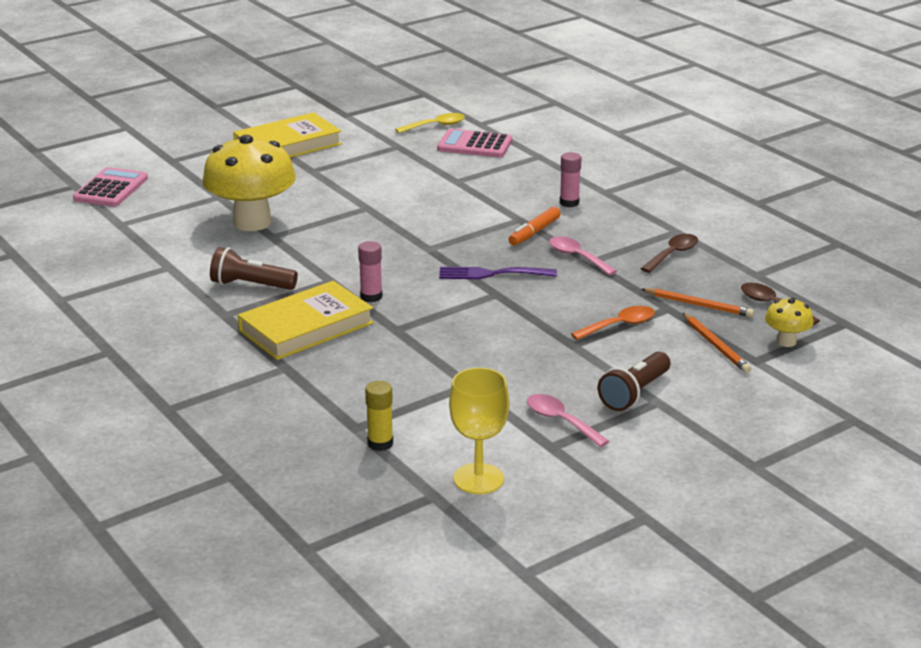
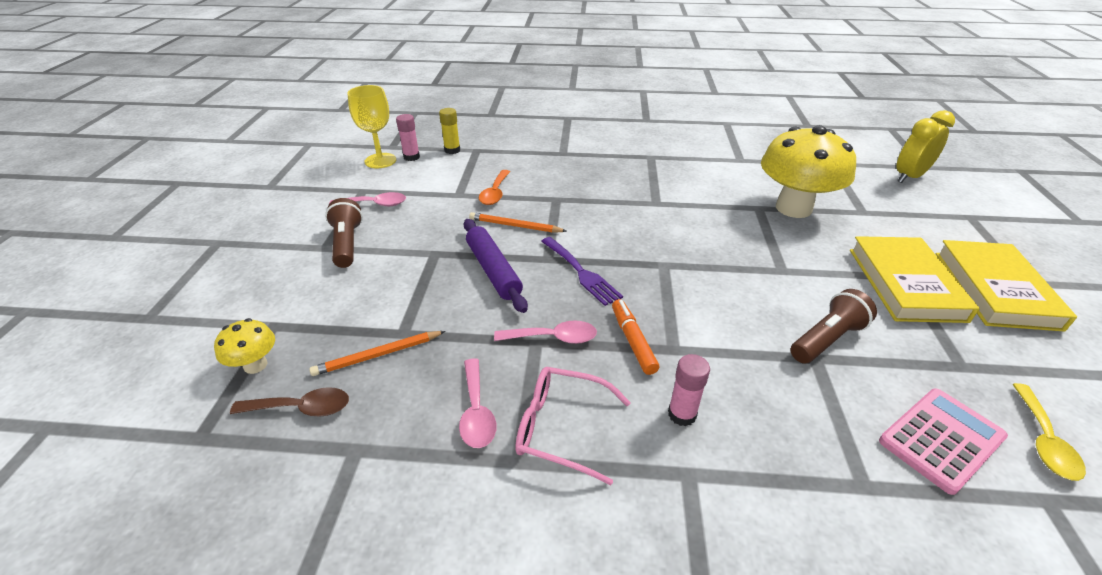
camera: 130 degrees right, 10 degrees up
(111, 189) = (909, 177): pink calculator -> yellow clock
(251, 285) = (681, 175): brown flashlight -> brown flashlight (826, 339)
(306, 327) = (600, 173): yellow book -> yellow book (905, 284)
(371, 297) = (611, 208): pink glue stick -> pink glue stick (411, 157)
(491, 274) = (581, 272): purple fork -> purple fork turned 105 degrees clockwise
(549, 308) = (493, 270): none -> purple rolling pin
(619, 325) = (421, 289): orange spoon -> orange spoon (495, 193)
(638, 228) = (561, 428): none -> pink glasses
(672, 254) = (476, 411): brown spoon -> pink spoon
(715, 345) = (322, 319): orange pencil -> orange pencil (515, 226)

